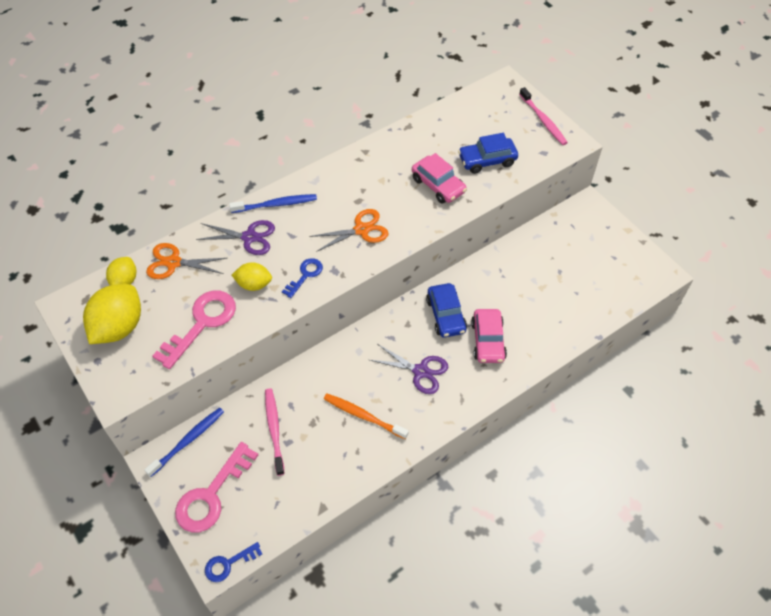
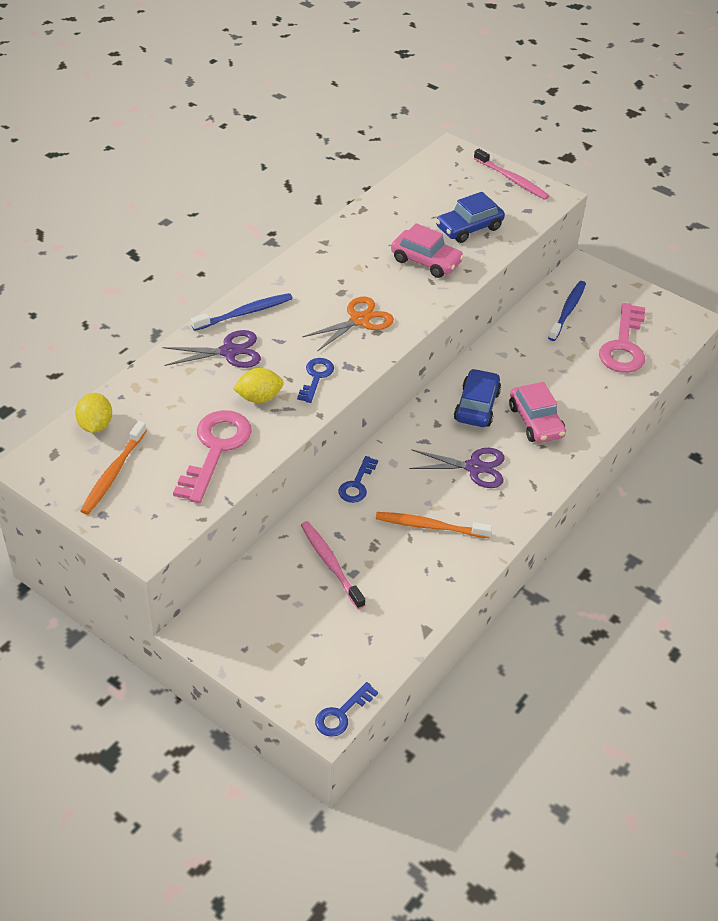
camera: 20 degrees left, 10 degrees down
(119, 327) = (113, 474): yellow lemon -> orange toothbrush
(173, 262) = (148, 395): orange scissors -> none
(188, 440) = (230, 599): blue toothbrush -> blue toothbrush (568, 310)
(211, 495) = (286, 649): pink key -> pink key (623, 346)
(323, 364) = (357, 484): none -> blue key
(446, 315) = (476, 406): blue car -> blue car turned 135 degrees counterclockwise

